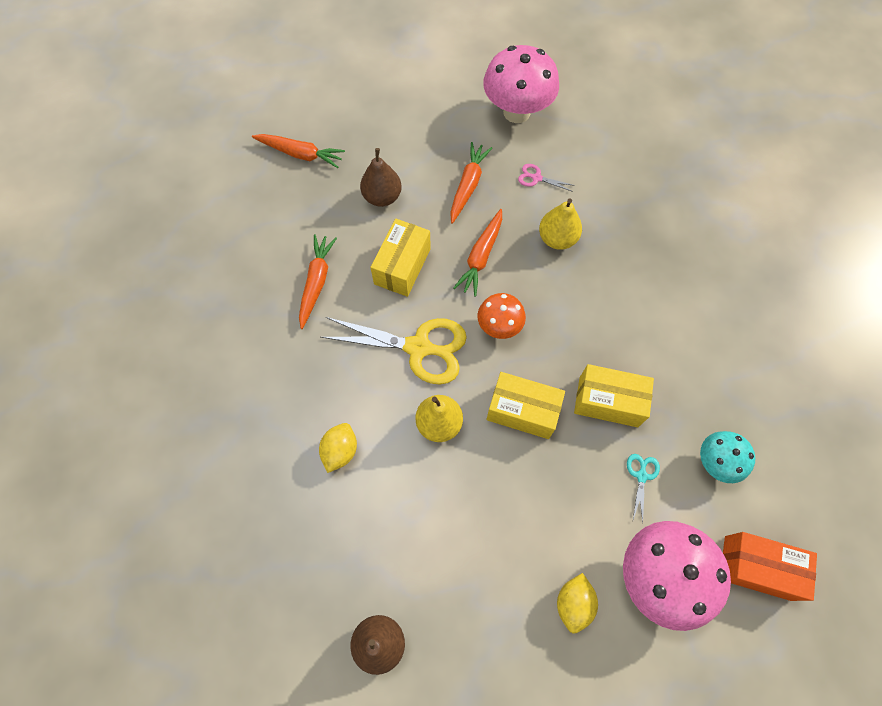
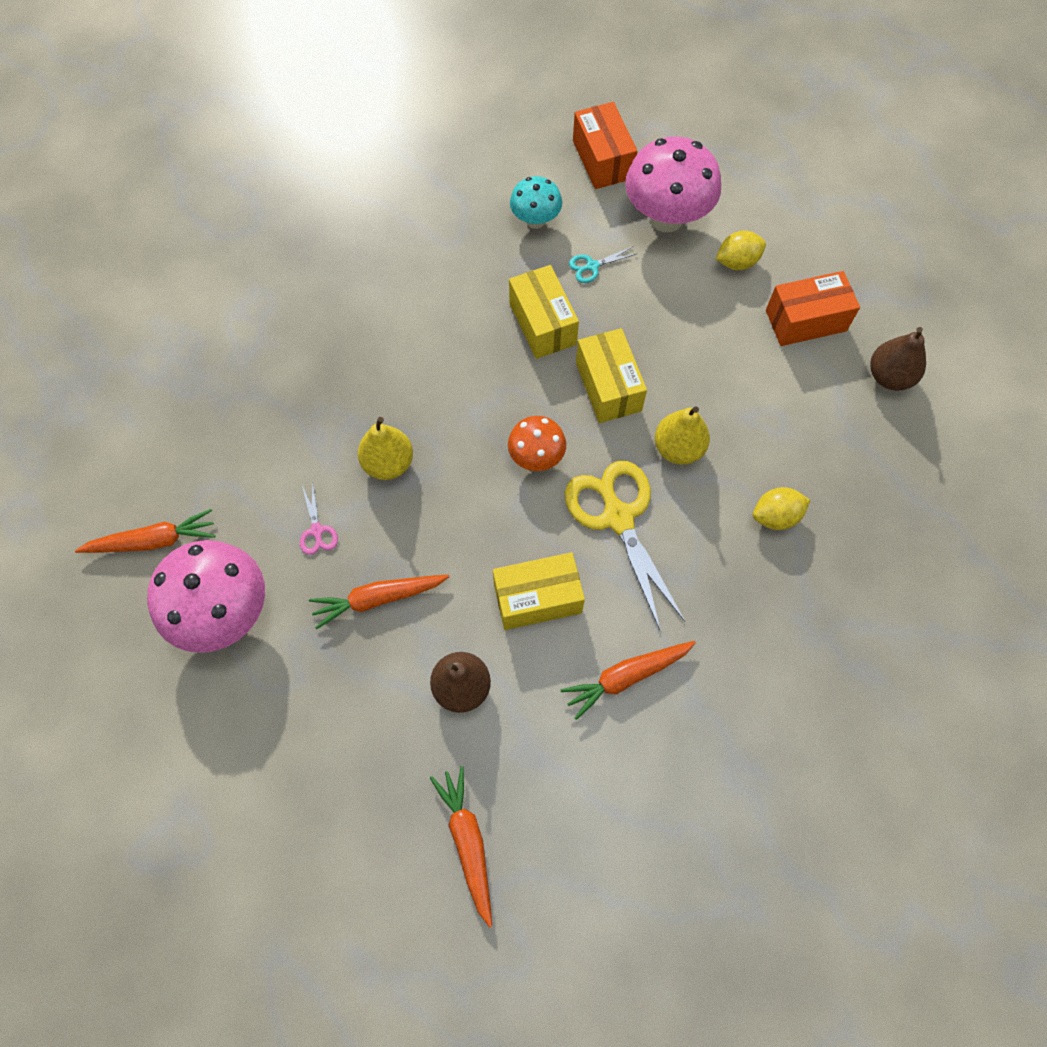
camera: 125 degrees left, 0 degrees up
(478, 615) = (805, 320): none -> orange box
(481, 256) = (466, 525): orange carrot -> orange carrot (153, 541)

